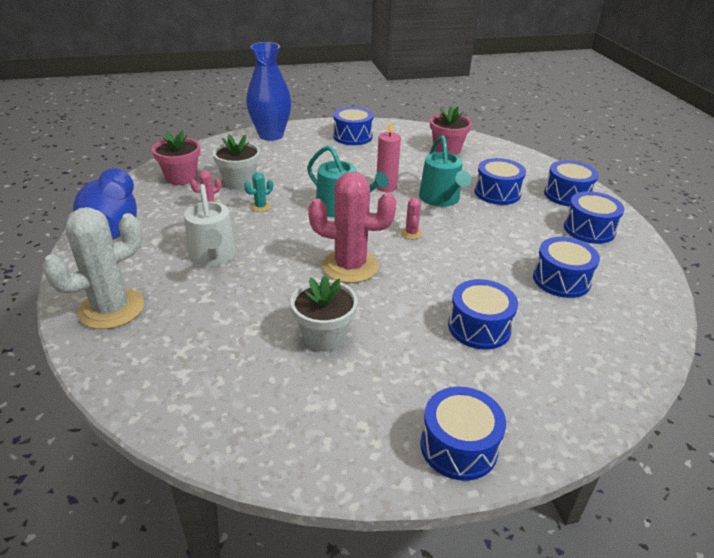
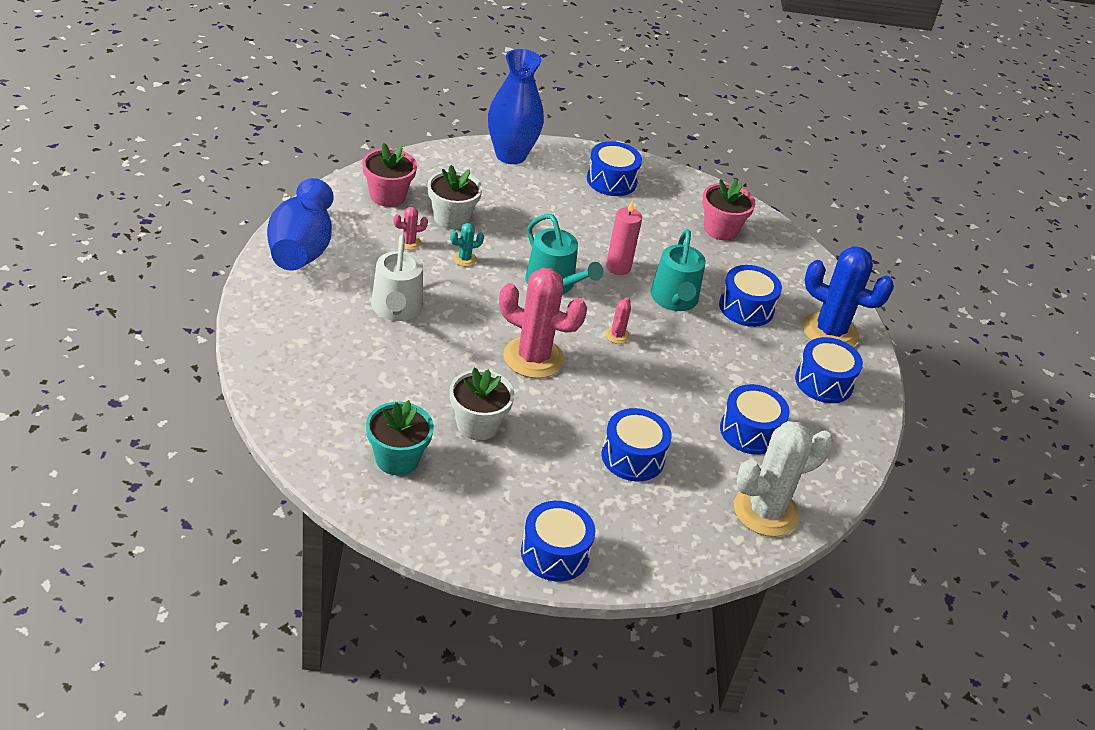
camera: 10 degrees right, 5 degrees up
(111, 309) = (285, 343): white cactus -> white cactus (765, 511)
(255, 391) = (397, 459): none -> turquoise flower pot
(567, 195) = (830, 331): blue drum -> blue cactus

